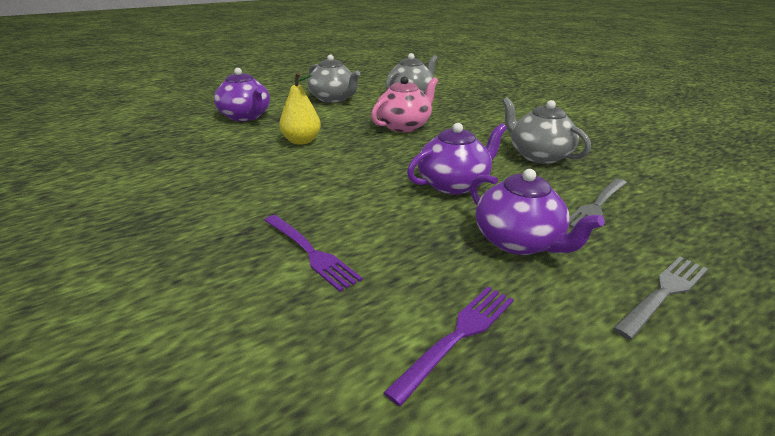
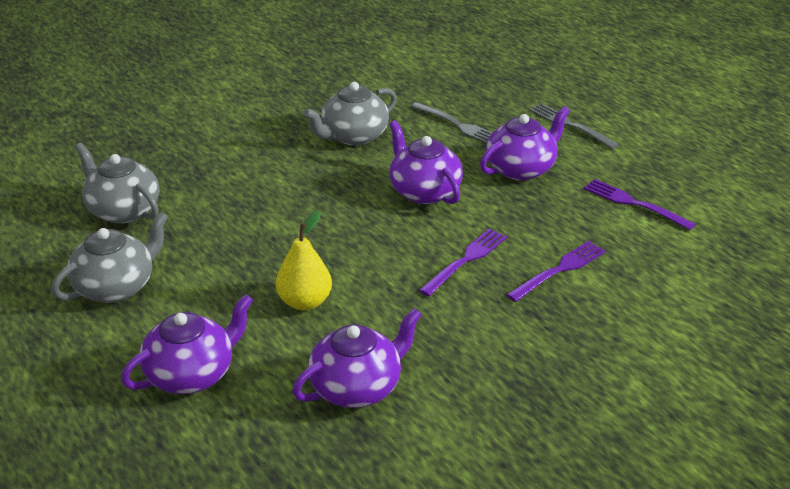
camera: 90 degrees left, 5 degrees up
(200, 156) = (357, 387): none -> purple teapot
(340, 200) = (466, 260): none -> purple fork
(404, 126) = (256, 218): pink teapot -> none

